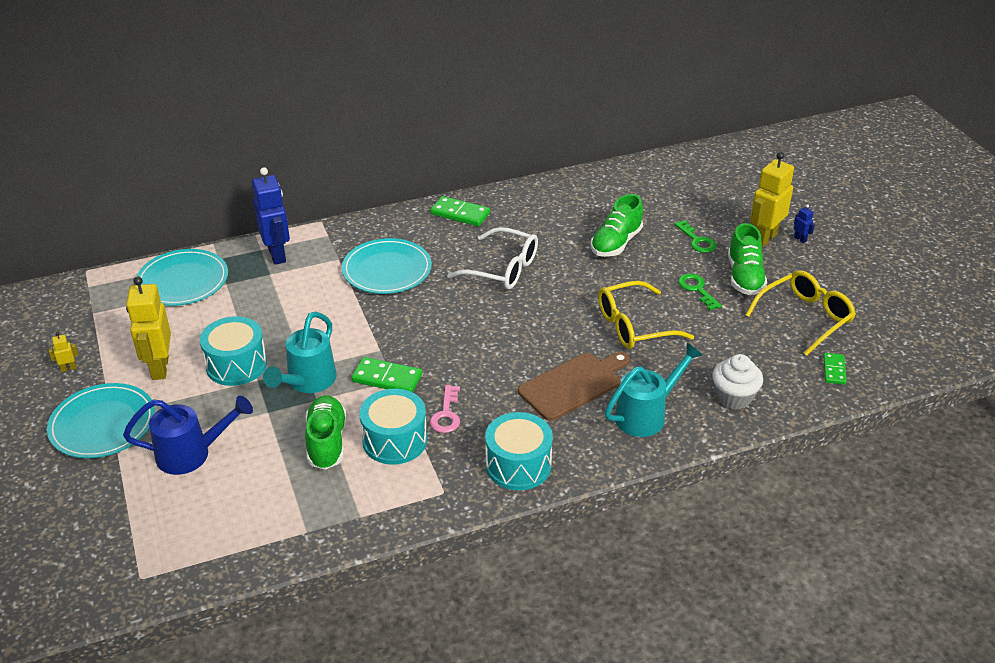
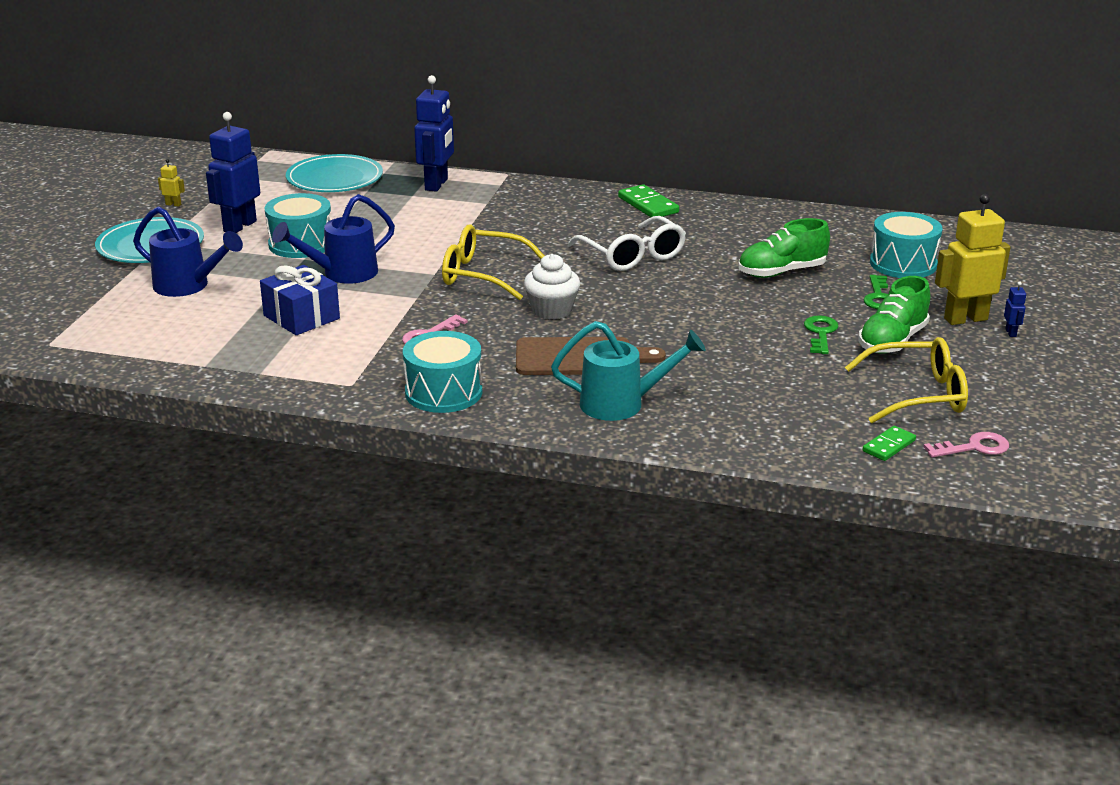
camera: 35 degrees right, 10 degrees down
(159, 368) = (239, 226): yellow robot -> blue robot
(308, 382) = (342, 274): turquoise watering can -> blue watering can
(327, 442) = (301, 317): green shoe -> blue gift
(387, 270) = (520, 223): turquoise plate -> none
(387, 378) = (412, 294): green domino -> none
(395, 440) = (359, 336): turquoise drum -> turquoise drum (903, 264)
(634, 326) = (707, 337): yellow glasses -> yellow glasses (483, 274)
(734, 397) = (737, 425): white cupcake -> white cupcake (552, 310)
(878, 347) = (974, 447): none -> pink key

